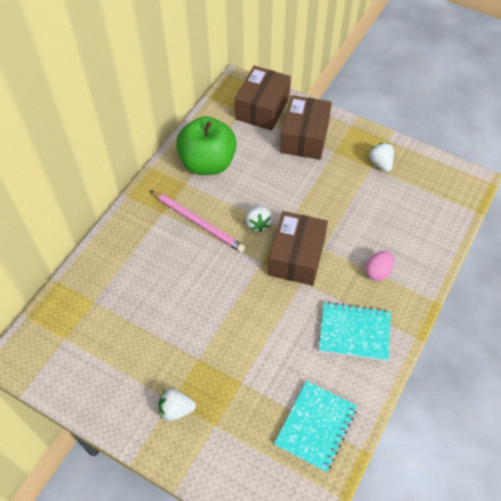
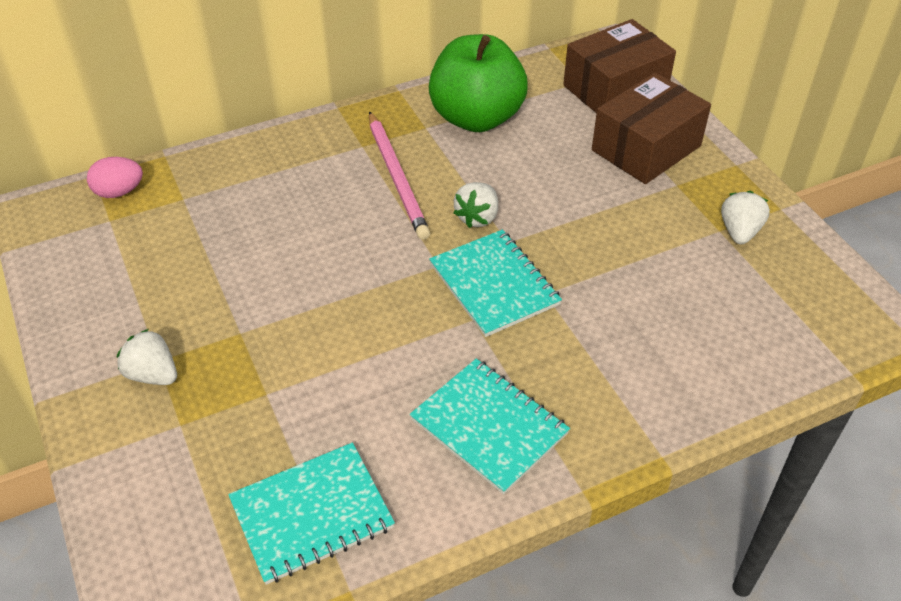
camera: 35 degrees right, 10 degrees down
(296, 257) = (494, 284): brown box -> turquoise notebook
(377, 272) = (602, 368): pink egg -> pink egg (119, 192)

